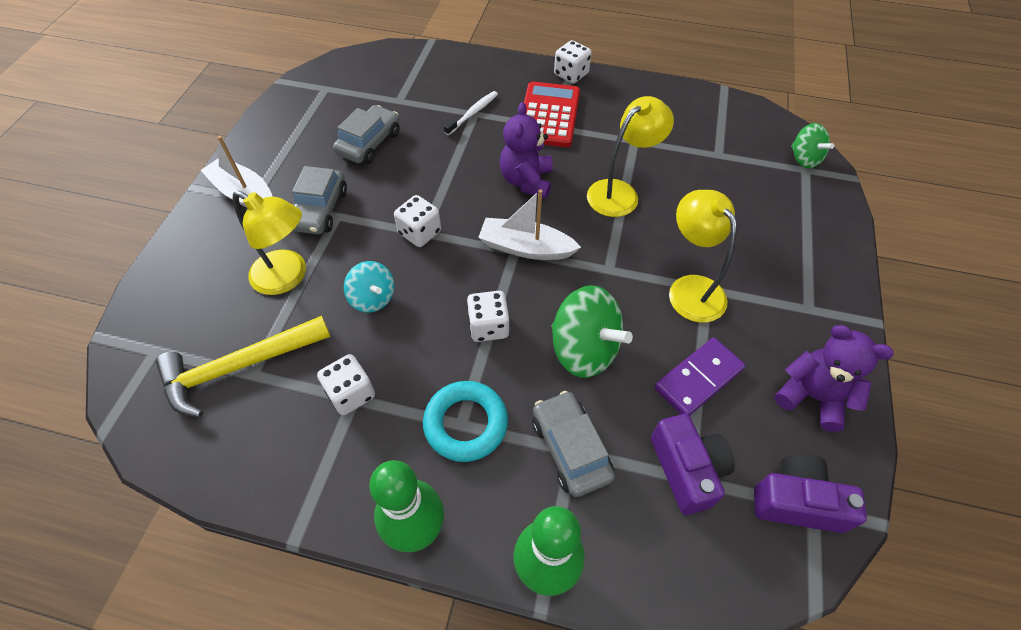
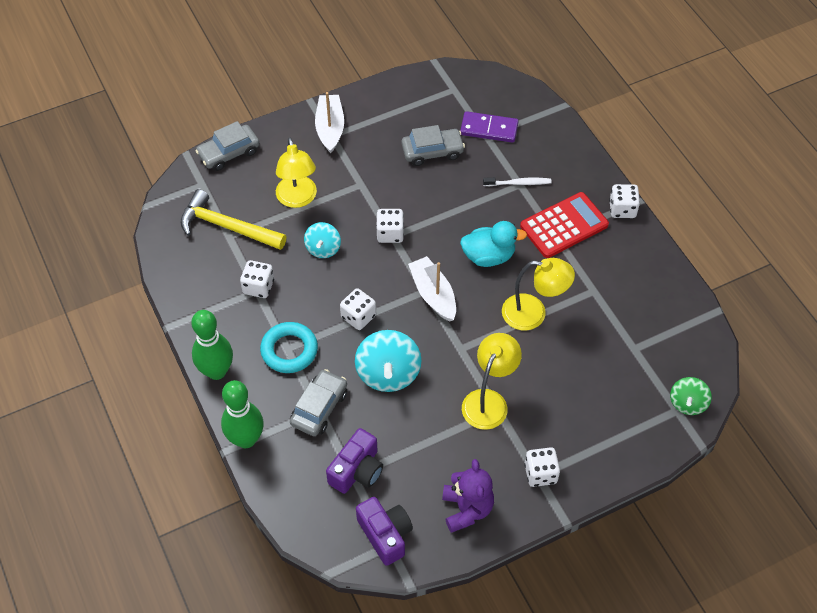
camera: 50 degrees right, 0 degrees up
(320, 210) = (356, 172): grey car -> grey car (229, 153)
(526, 181) = (488, 256): purple teddy bear -> turquoise duck
(584, 349) = (388, 373): green spinning top -> turquoise spinning top
(698, 378) = (423, 443): purple domino -> purple domino (489, 129)
(808, 305) = (540, 473): none -> white dice

